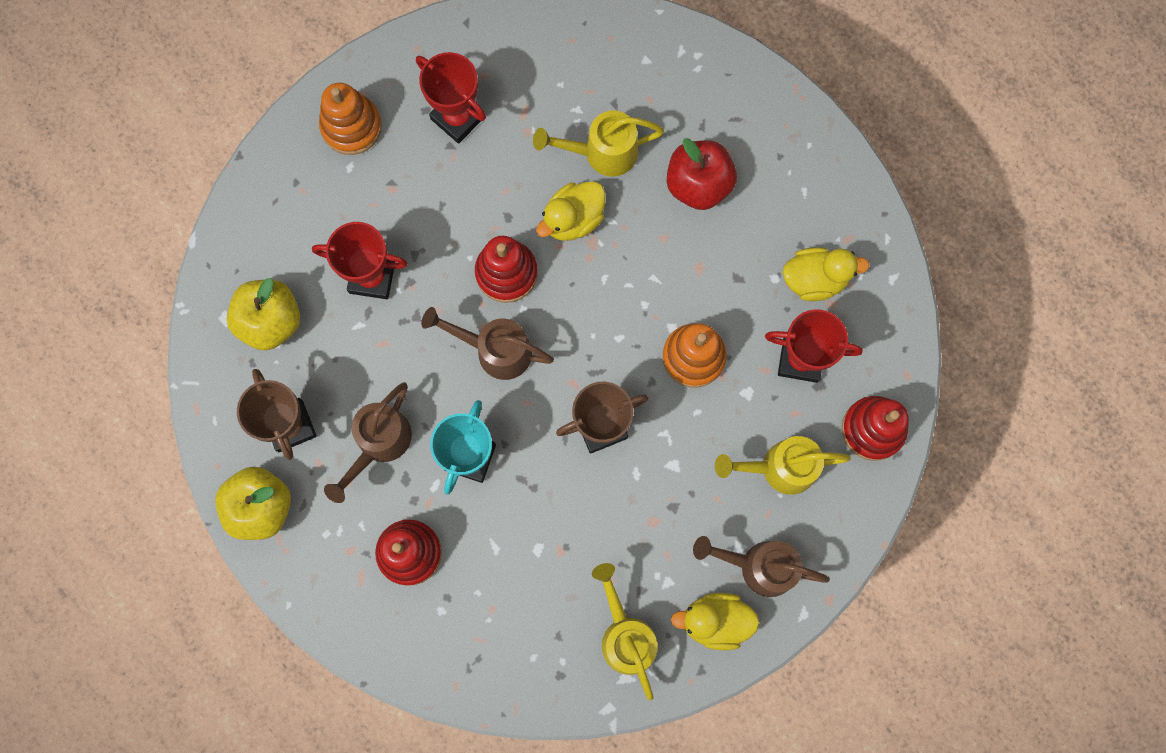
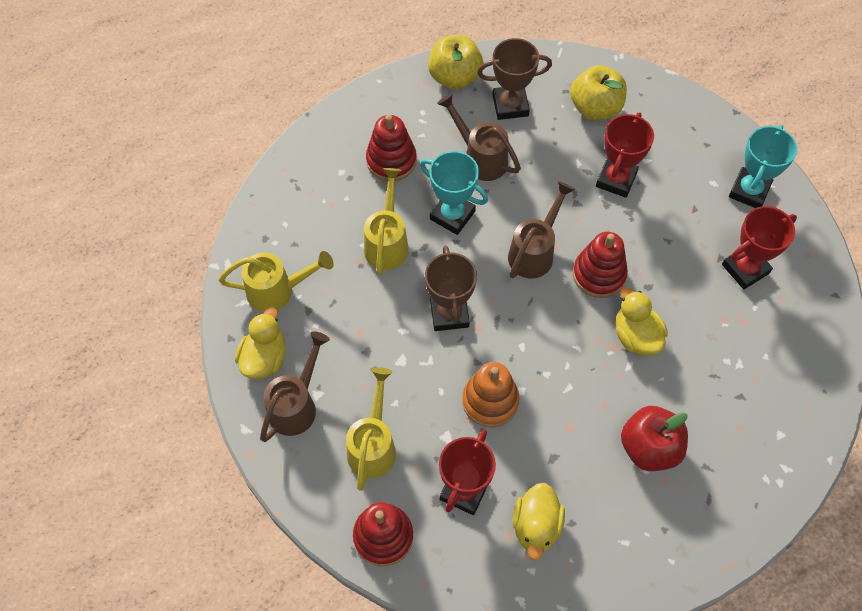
camera: 105 degrees right, 15 degrees down
(351, 126) = (749, 191): orange stacking toy -> turquoise trophy
(602, 153) = (694, 374): yellow watering can -> yellow watering can (387, 242)

